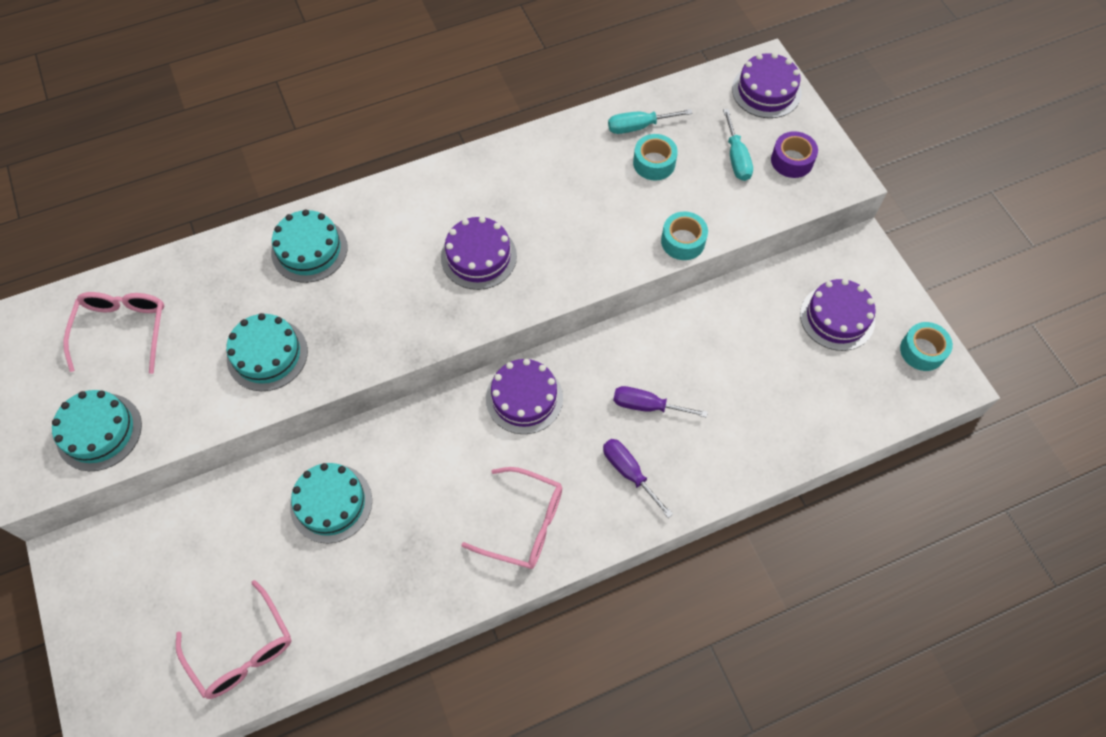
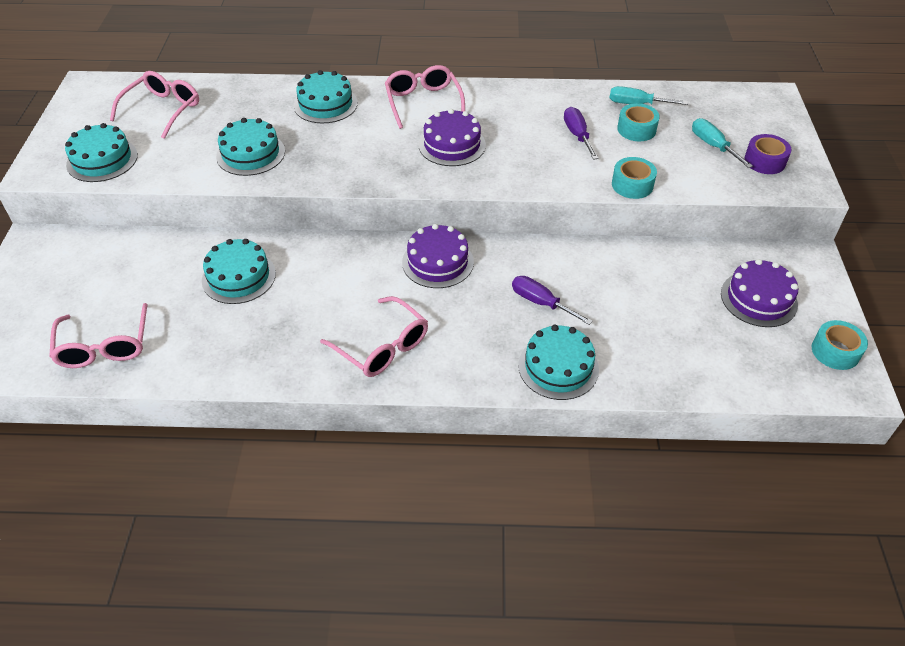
camera: 25 degrees right, 15 degrees down
(417, 207) = (423, 103): none -> pink glasses
(629, 472) = (496, 344): purple screwdriver -> purple screwdriver (577, 135)
(697, 474) = (558, 367): none -> turquoise cake
(736, 158) = (713, 146): turquoise screwdriver -> turquoise screwdriver turned 135 degrees clockwise
(766, 91) = (765, 111): purple cake -> none

